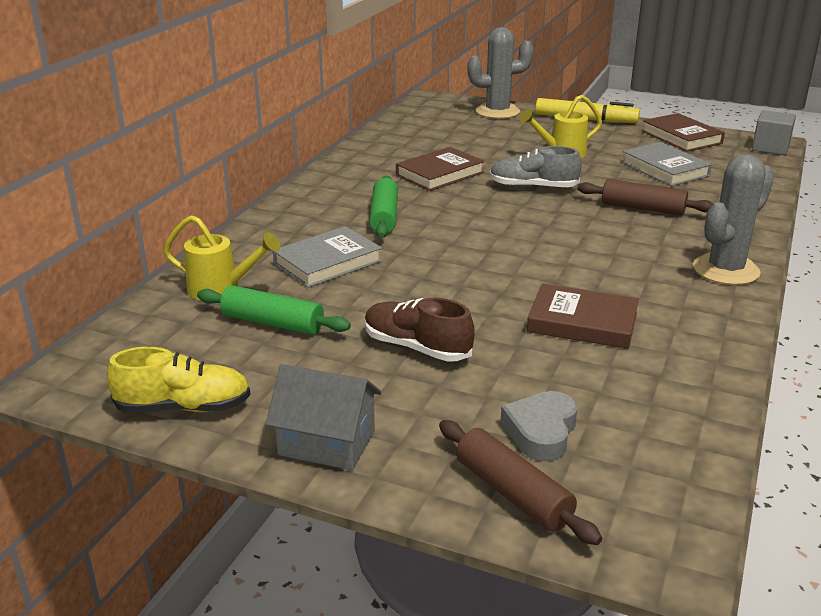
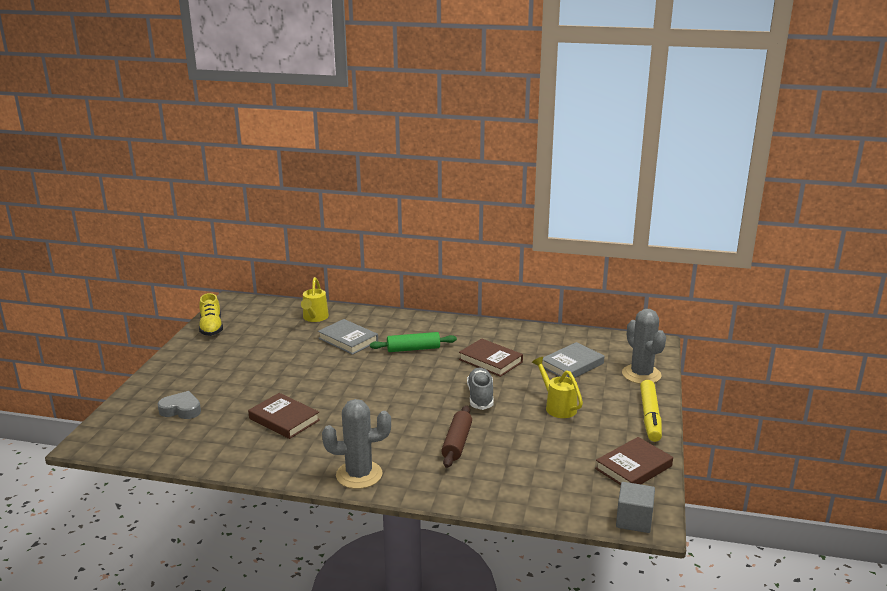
camera: 80 degrees right, 5 degrees down
(272, 323) = (281, 335): green rolling pin -> none
(327, 442) = (181, 360): grey house -> none
(416, 348) = (257, 373): brown shoe -> none
(513, 493) = (138, 404): brown rolling pin -> none
(582, 322) = (284, 419): brown book -> brown book turned 60 degrees counterclockwise
(665, 169) = (545, 455): grey book -> grey book (572, 365)
(725, 270) = (359, 475): grey cactus -> grey cactus turned 45 degrees counterclockwise

